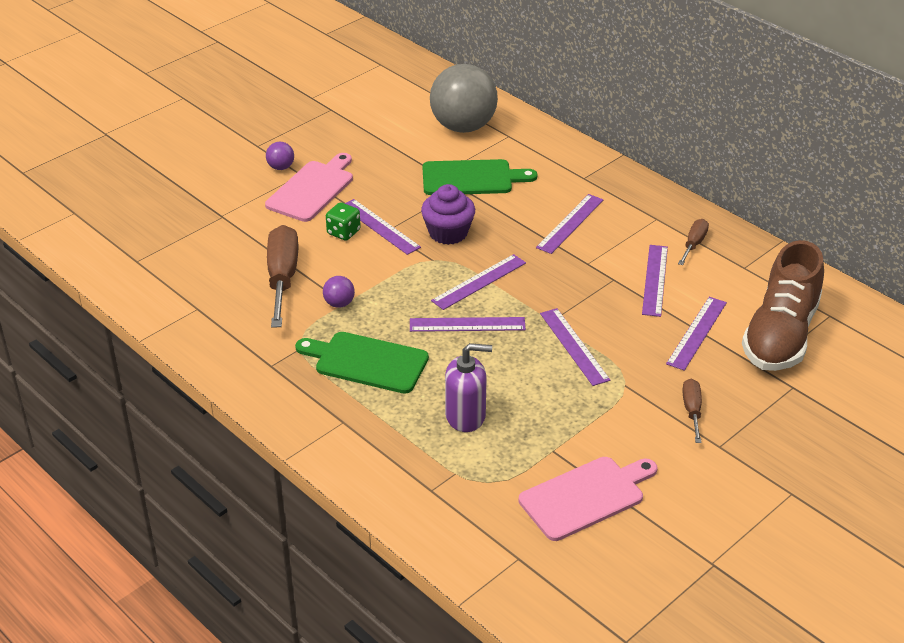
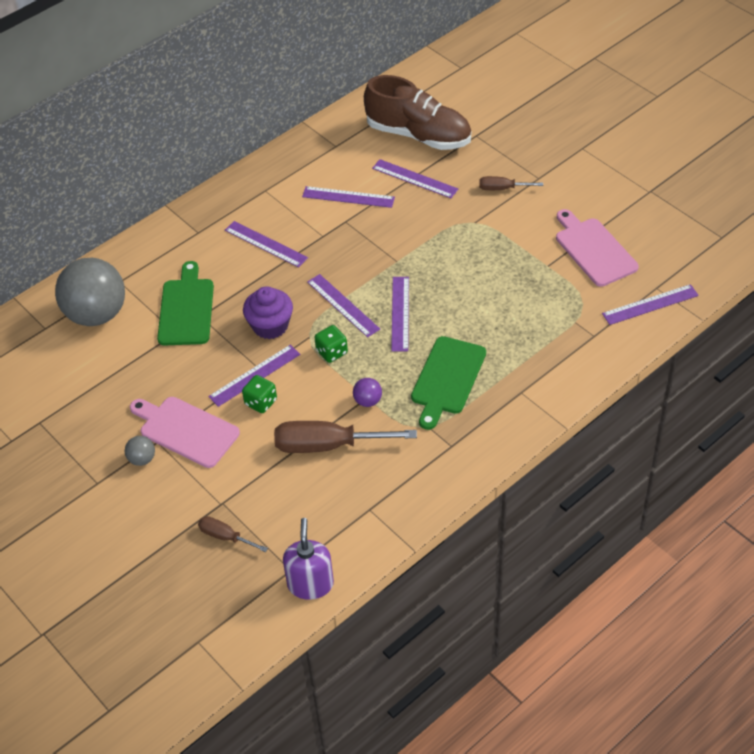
camera: 85 degrees left, 10 degrees up
(281, 167) = (142, 459): purple ball -> grey ball
(409, 276) = (332, 352): none -> green dice
(466, 416) = (512, 315): purple soap dispenser -> purple soap dispenser (310, 584)
(574, 346) = (429, 248): purple ruler -> purple ruler (650, 304)
(694, 244) = (303, 171): brown screwdriver -> brown screwdriver (225, 537)

